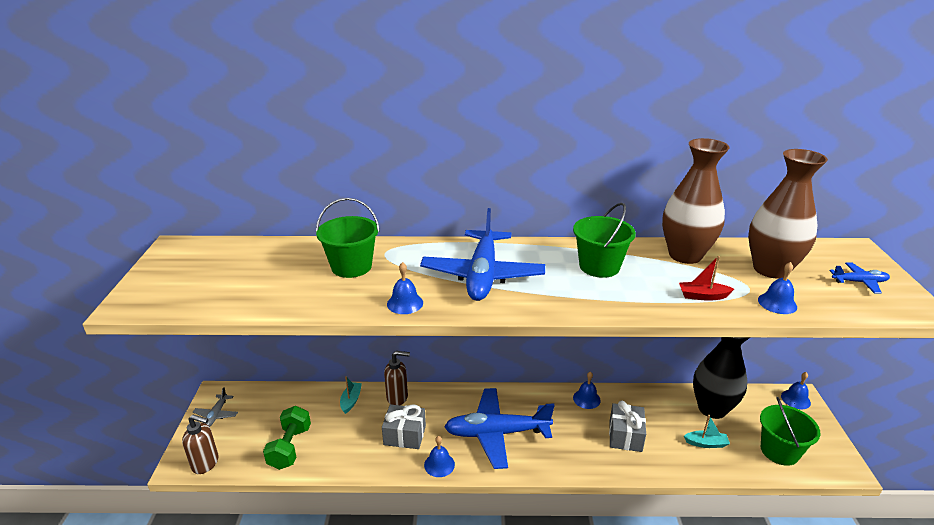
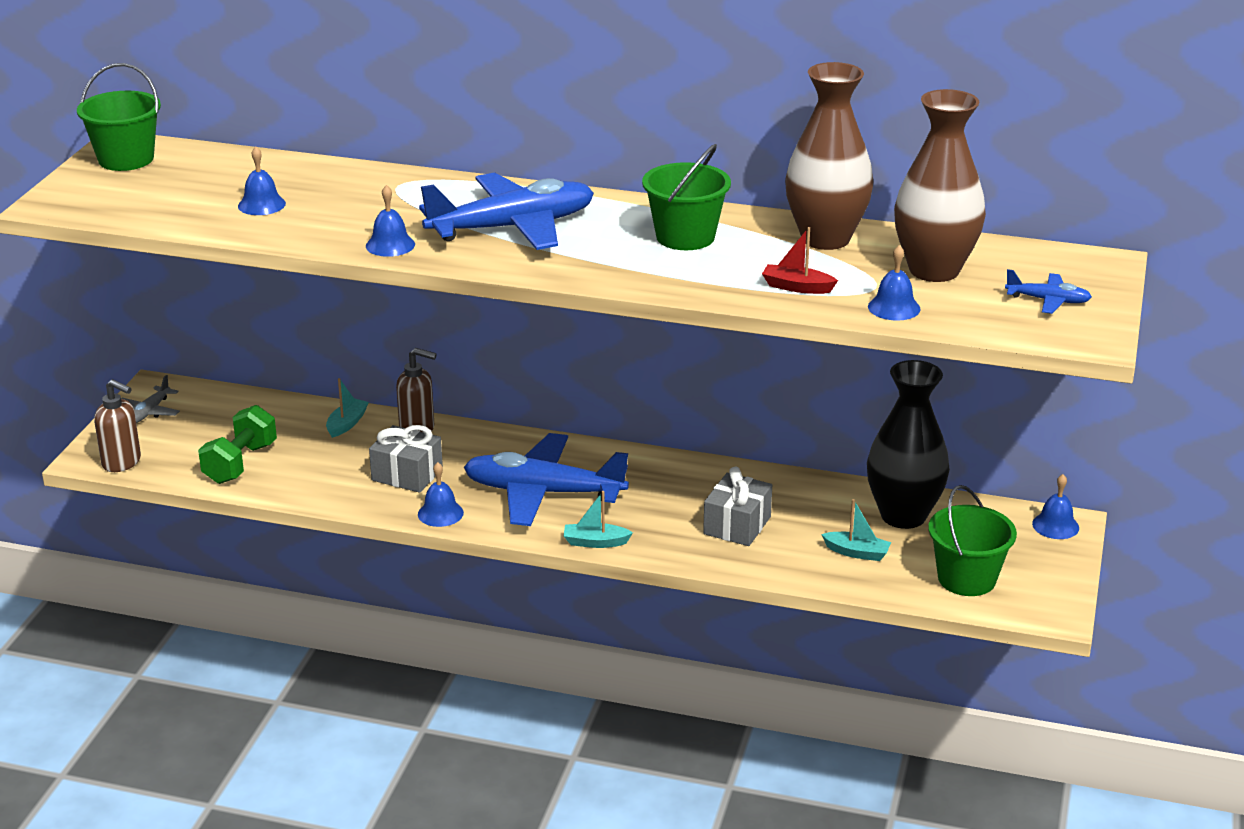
camera: 15 degrees right, 0 degrees up
(351, 267) = (343, 196): green bucket -> green bucket (126, 159)
(482, 275) = (513, 227): blue plane -> blue plane turned 135 degrees counterclockwise
(548, 469) = (595, 542): none -> turquoise boat
(586, 399) = (708, 474): blue bell -> blue bell (261, 204)

